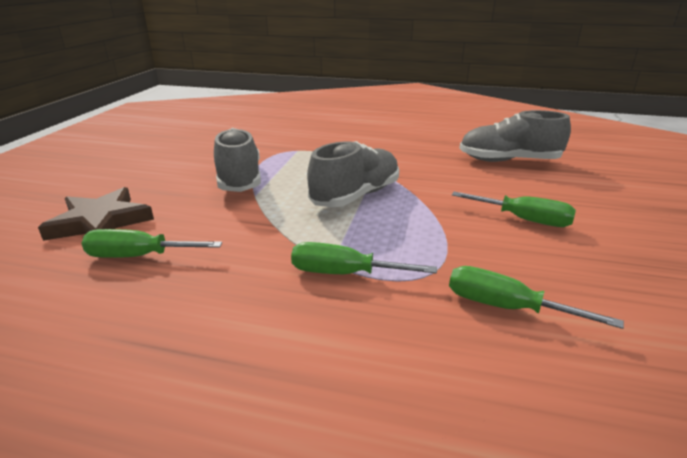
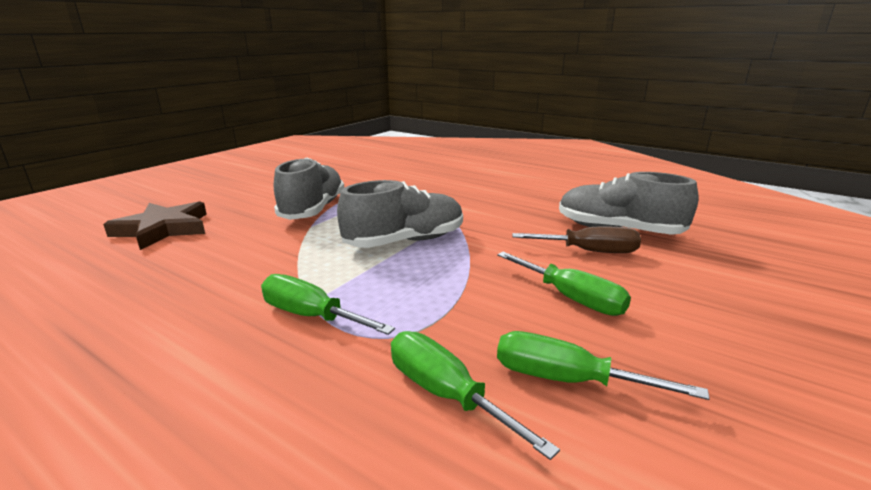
camera: 20 degrees right, 5 degrees down
(139, 256) = (158, 263): green screwdriver -> green screwdriver (566, 380)
(504, 181) = (589, 251): none -> brown screwdriver

